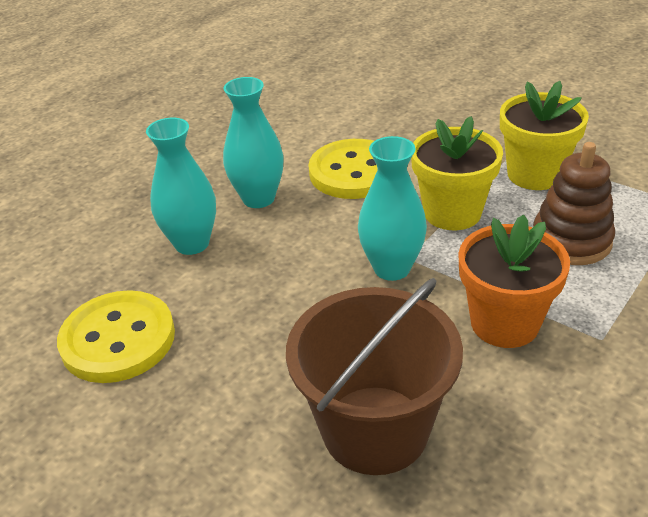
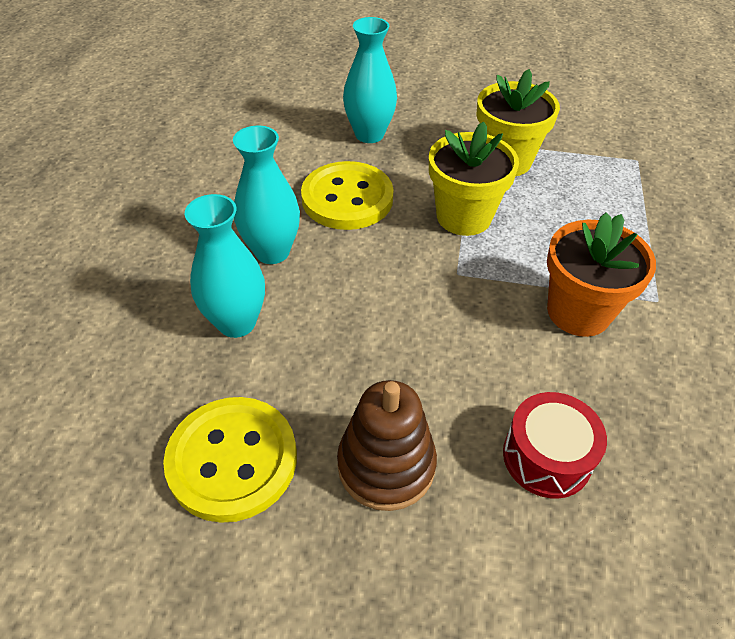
camera: 30 degrees left, 10 degrees up
(375, 429) = (547, 457): brown bucket -> red drum
(392, 268) = (450, 288): turquoise vase -> turquoise vase (369, 134)
(571, 240) = (576, 216): brown stacking toy -> brown stacking toy (386, 465)

